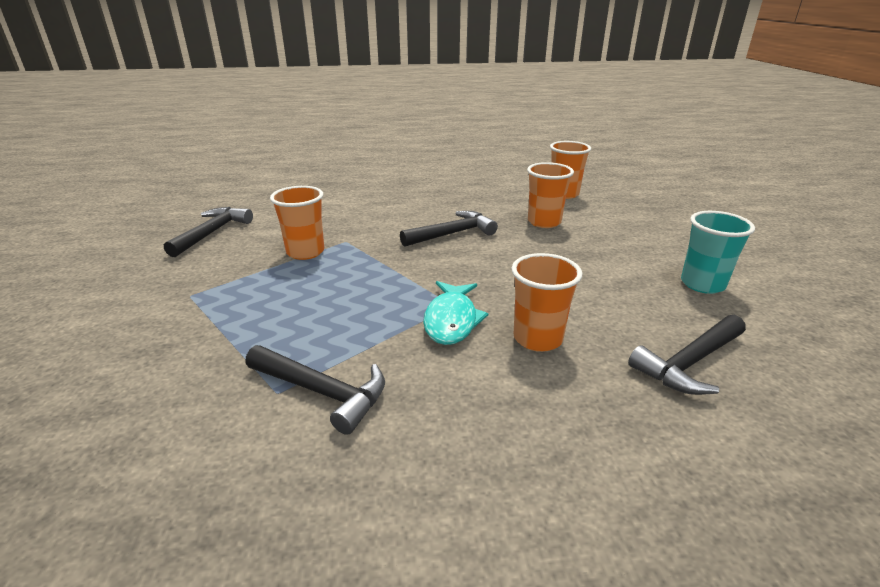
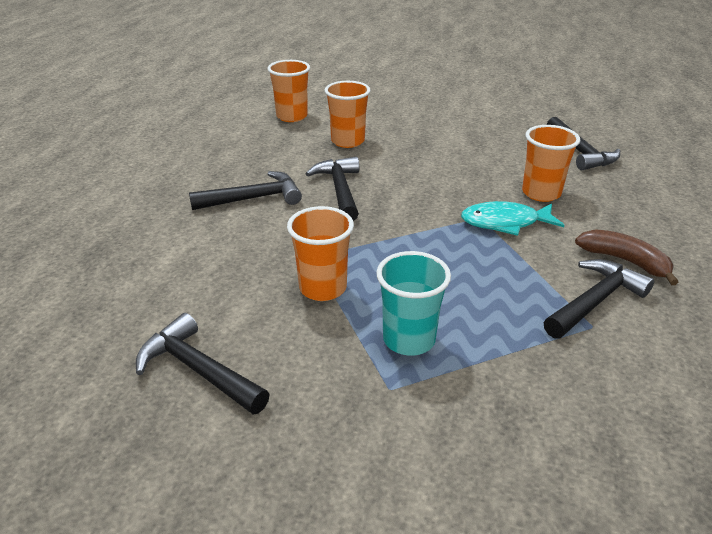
camera: 70 degrees left, 5 degrees up
(414, 208) = (253, 198): none -> black hammer
(416, 414) = (624, 261): none -> brown banana
(451, 320) = (505, 223): turquoise fish -> turquoise fish turned 150 degrees clockwise
(702, 284) = (489, 117): turquoise cup -> turquoise cup (409, 339)

